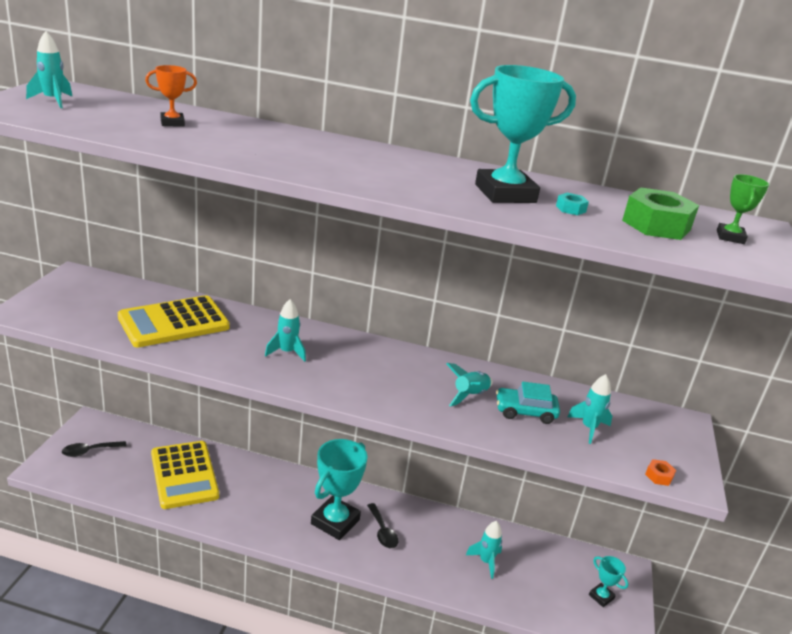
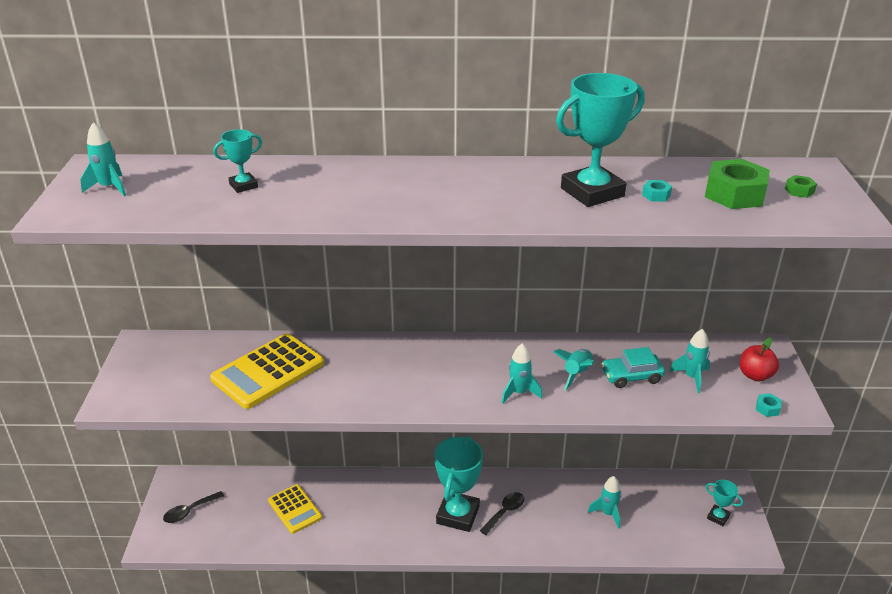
camera: 10 degrees left, 5 degrees up
(172, 123) = (243, 186): orange trophy -> turquoise trophy
(184, 475) = (295, 509): yellow calculator -> yellow calculator, size x0.62
(287, 352) = (391, 374): turquoise rocket -> turquoise rocket (519, 393)
(382, 532) = (505, 512): black spoon -> black spoon turned 105 degrees counterclockwise
(658, 443) = (755, 375): none -> red apple
(659, 476) = (767, 408): orange nut -> turquoise nut
(730, 237) = (799, 191): green trophy -> green nut

